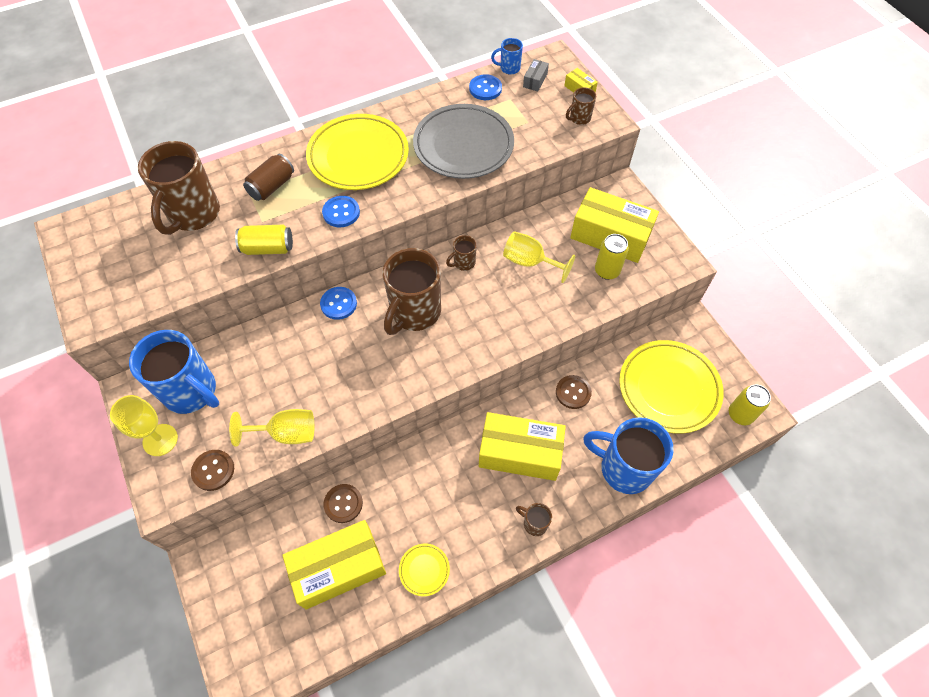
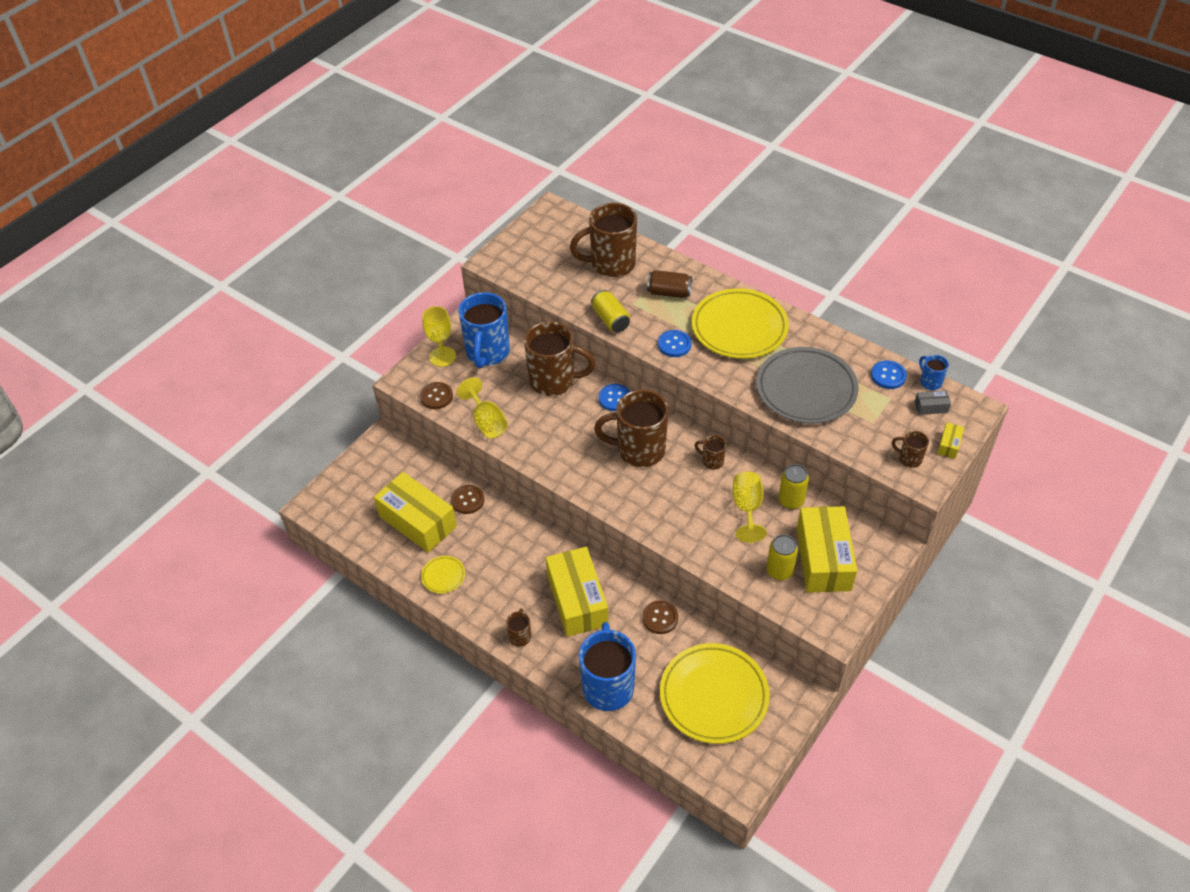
camera: 65 degrees right, 10 degrees down
(278, 345) = (554, 381): none -> brown mug
(740, 414) = (724, 769): yellow can -> yellow can (791, 500)

